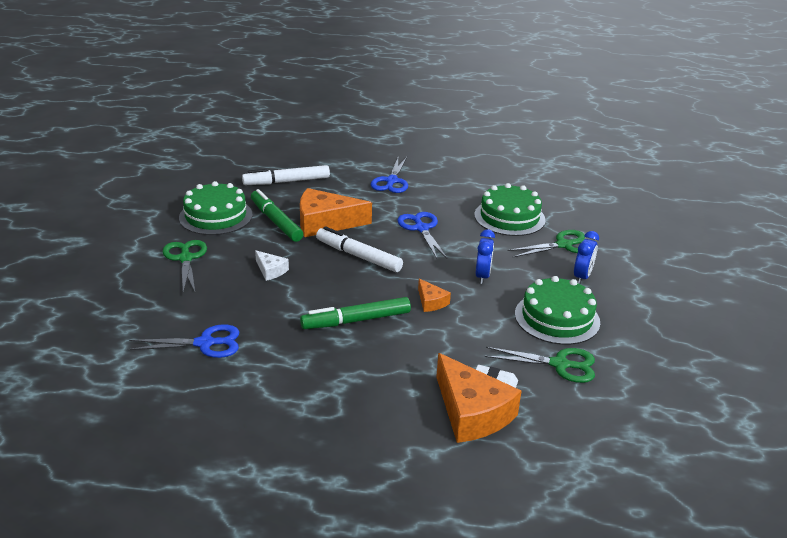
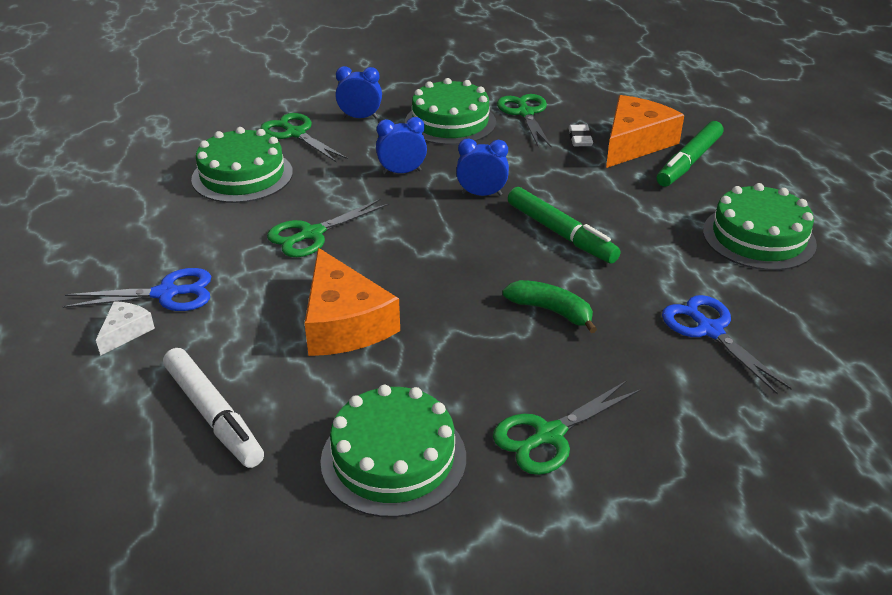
camera: 110 degrees left, 5 degrees up
(270, 270) = (512, 332): white cheese -> white cheese (125, 332)
(276, 221) = (370, 376): green marker -> green marker (689, 162)
(277, 289) = (551, 311): none -> green banana
(279, 418) = (758, 237): none -> green cake
(358, 256) = (419, 267): white marker -> none
(421, 228) = (311, 234): blue scissors -> green scissors
(431, 302) = (481, 194): orange cheese -> blue clock

